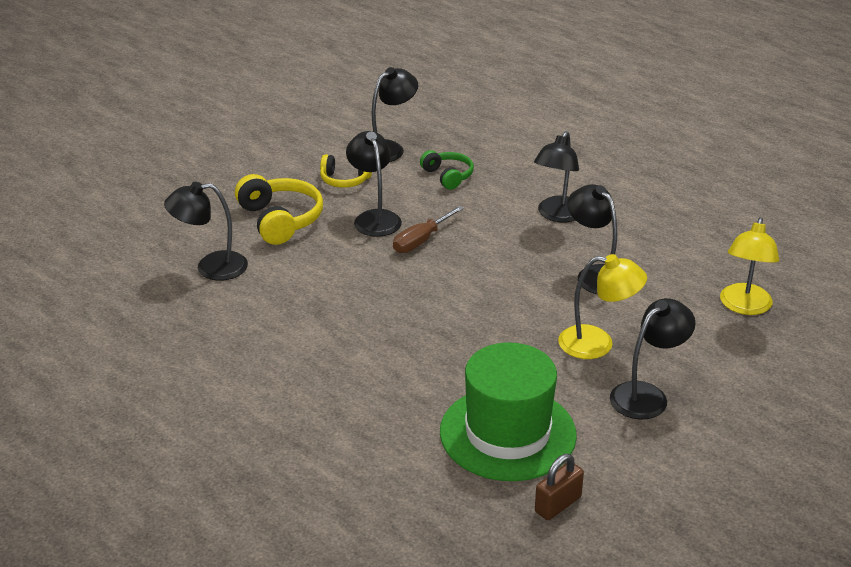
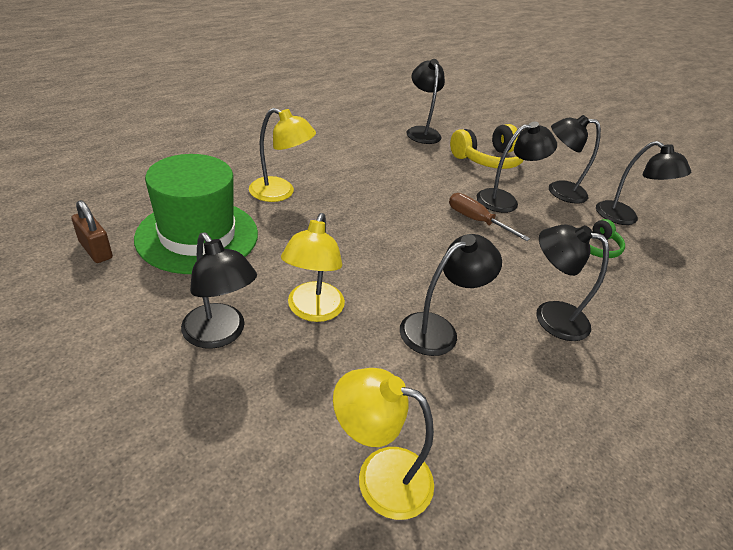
camera: 85 degrees right, 5 degrees up
(345, 180) = (558, 191): yellow headphones -> black lamp
(402, 381) = (280, 193): none -> yellow lamp

